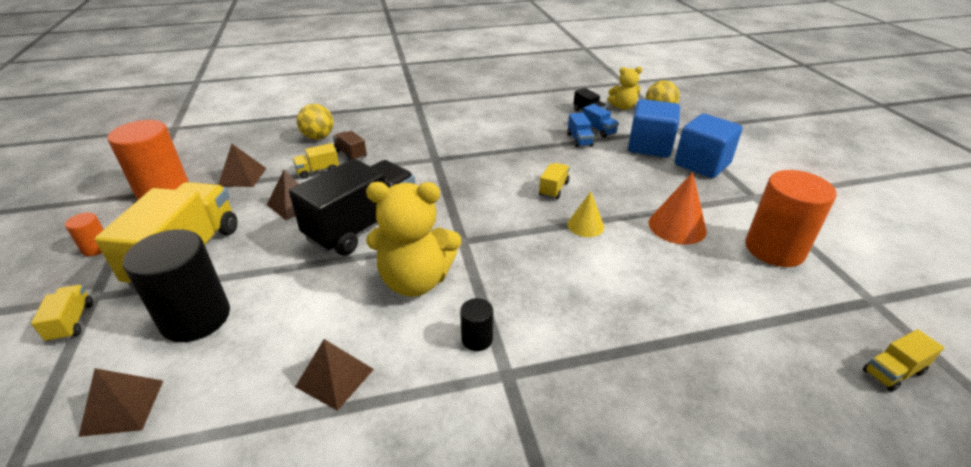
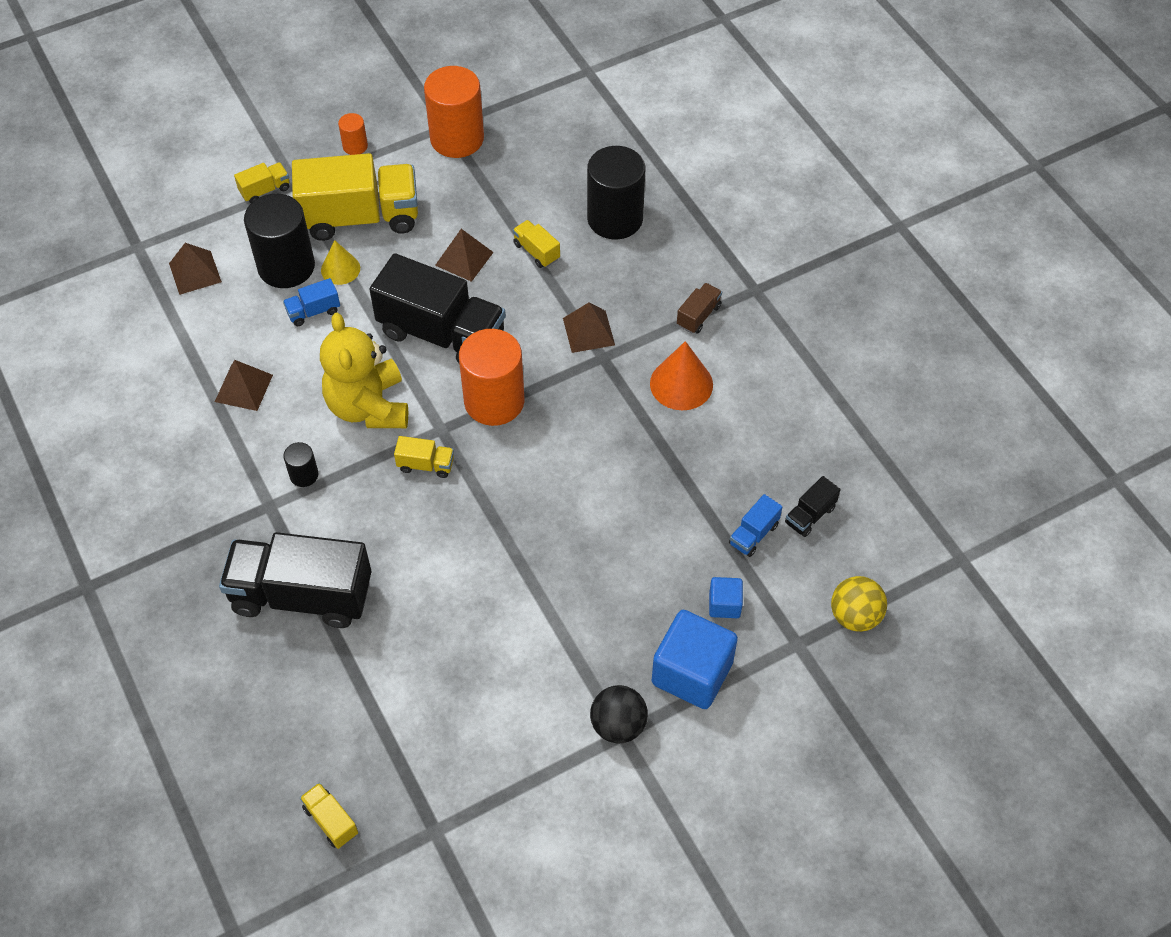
camera: 75 degrees right, 20 degrees up
(242, 177) = (503, 190): brown pyramid -> brown pyramid (588, 331)
(318, 137) = (615, 219): yellow ball -> black cylinder
(351, 154) = (584, 268): brown truck -> brown truck (698, 316)
(553, 189) = (570, 499): yellow truck -> yellow truck (426, 465)
(579, 140) = (713, 512): blue truck -> blue truck (313, 311)
(585, 225) = (500, 542): yellow cone -> yellow cone (340, 269)
(623, 107) = (852, 562): yellow teddy bear -> none
(627, 360) = (302, 595): none -> black truck
(649, 146) = (724, 604): blue cube -> blue cube, size x0.50
(677, 226) = (525, 638): orange cone -> orange cone (681, 384)
(747, 197) = (618, 725): none -> black ball
(774, 249) = (505, 742): orange cylinder -> orange cylinder (494, 401)

